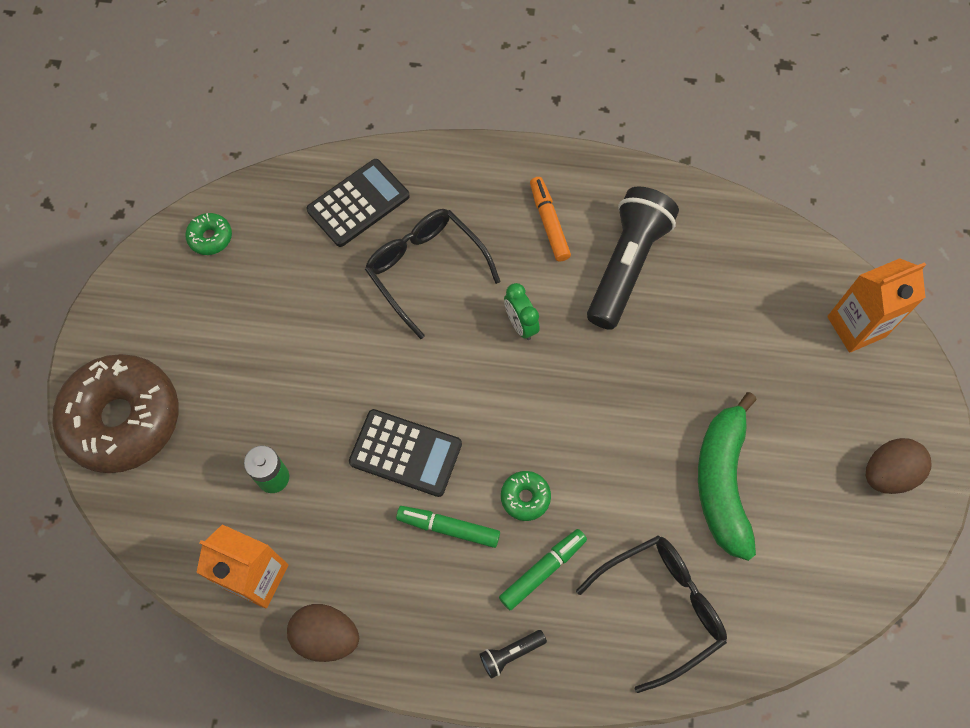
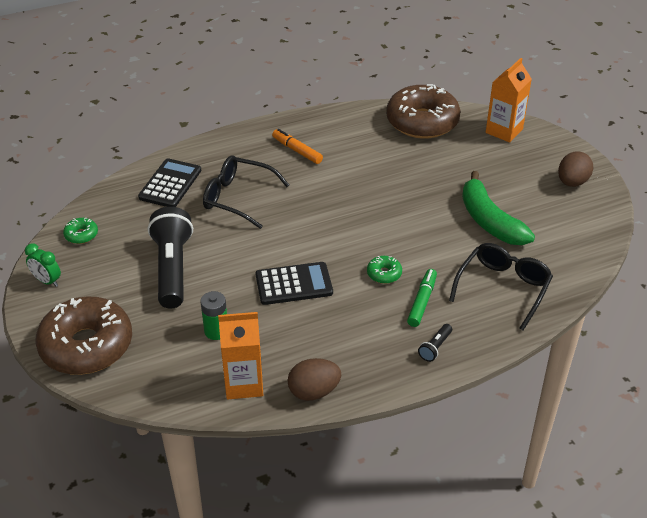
camera: 30 degrees left, 25 degrees down
(448, 528) = (349, 307): green marker -> none
(520, 324) = (317, 200): green clock -> green clock (47, 281)
(626, 265) = (357, 152): black flashlight -> black flashlight (172, 268)
(751, 252) = (422, 122): none -> brown donut

